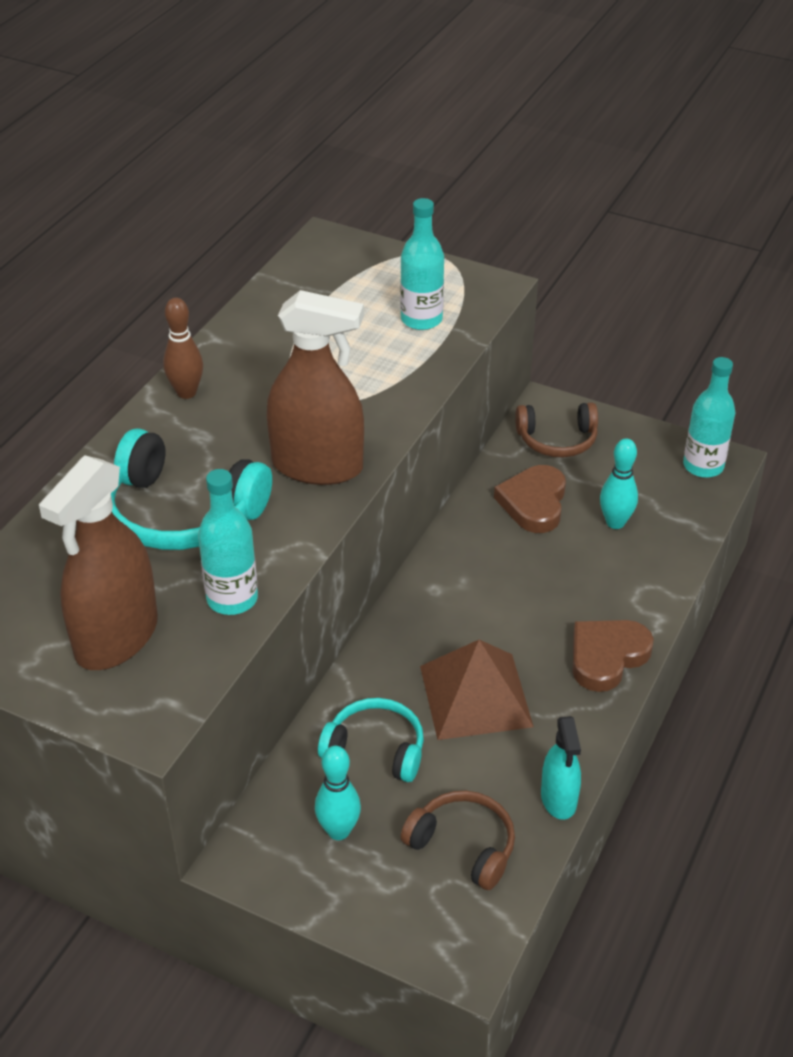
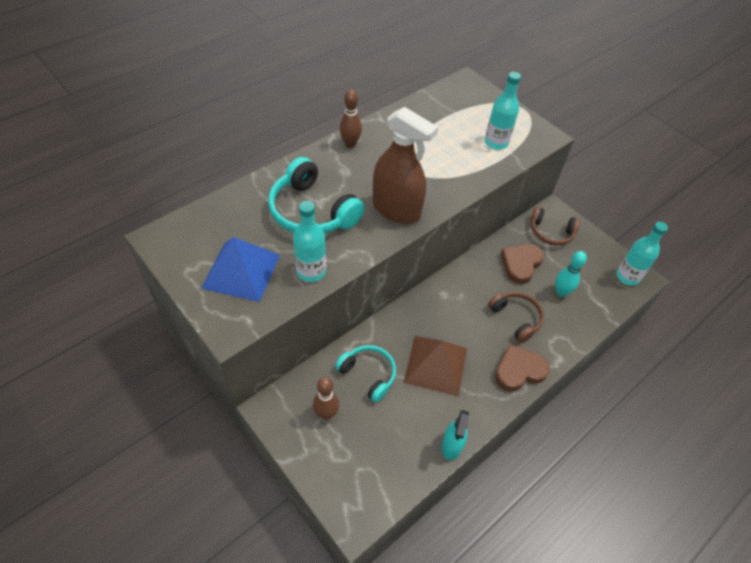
camera: 20 degrees right, 10 degrees up
(116, 638) = (241, 271): brown spray bottle -> blue pyramid
(338, 831) = (326, 414): turquoise bowling pin -> brown bowling pin
(463, 845) = (387, 451): brown headphones -> brown headphones (516, 318)

